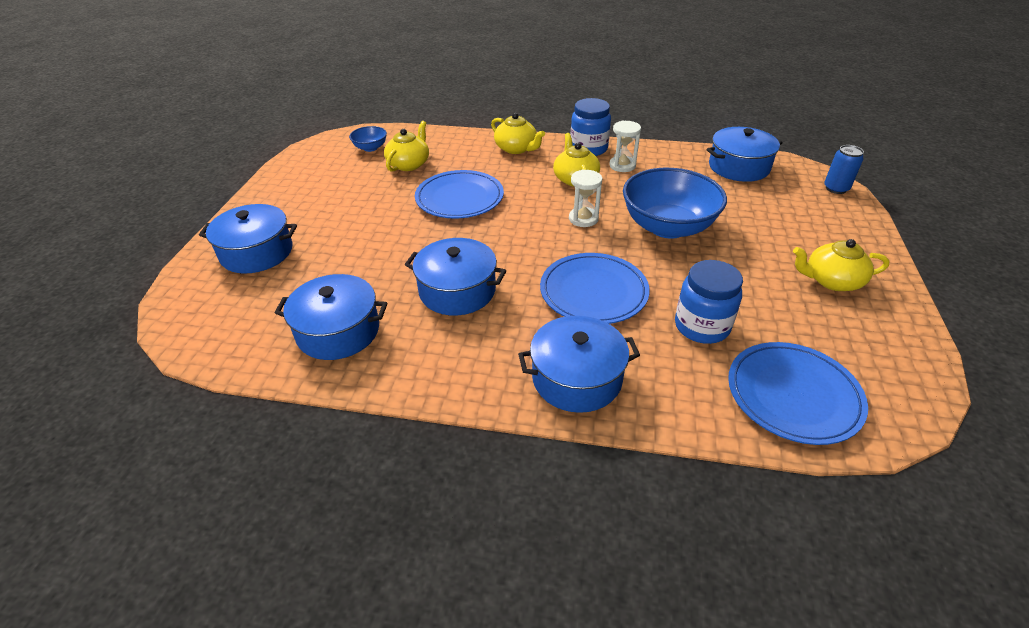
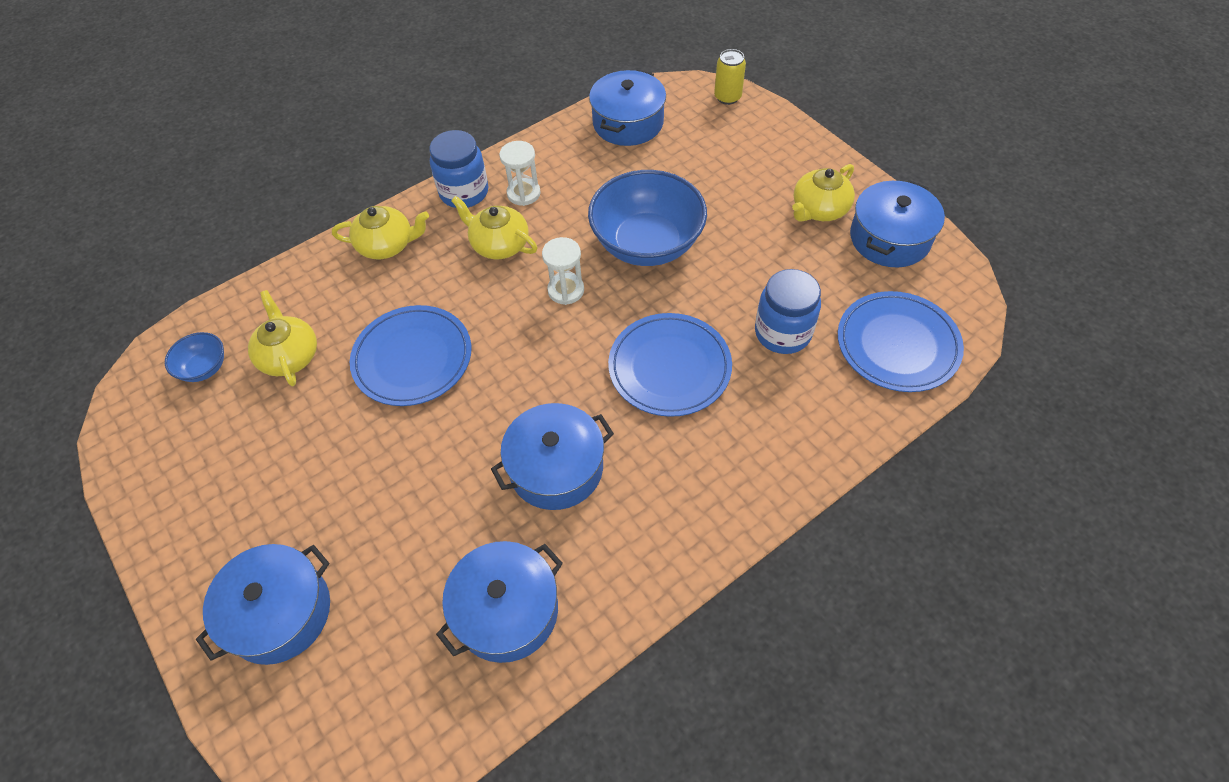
camera: 45 degrees left, 15 degrees up
(577, 378) = (754, 464): blue pot -> blue pot (890, 238)
(836, 188) = (727, 97): blue can -> yellow can

